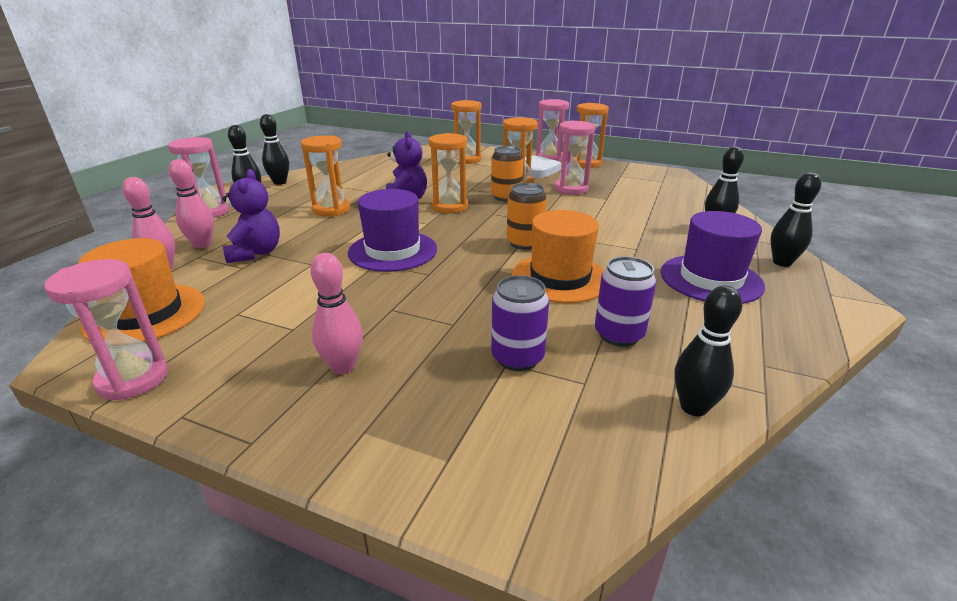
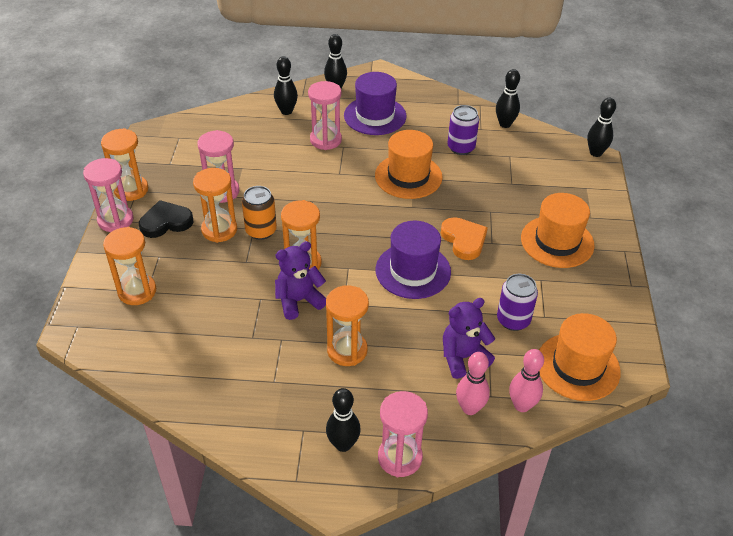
camera: 110 degrees left, 15 degrees up
(133, 379) = (627, 323): pink hourglass -> pink hourglass (325, 140)
(280, 182) = (282, 446): black bowling pin -> black bowling pin (595, 153)
(343, 367) = (557, 242): pink bowling pin -> orange hat
(413, 290) = (464, 240): none -> orange heart
(517, 358) = (505, 180): purple can -> purple can (513, 320)
(525, 243) = (361, 201): orange can -> none
(538, 170) = (166, 222): white heart -> black heart

